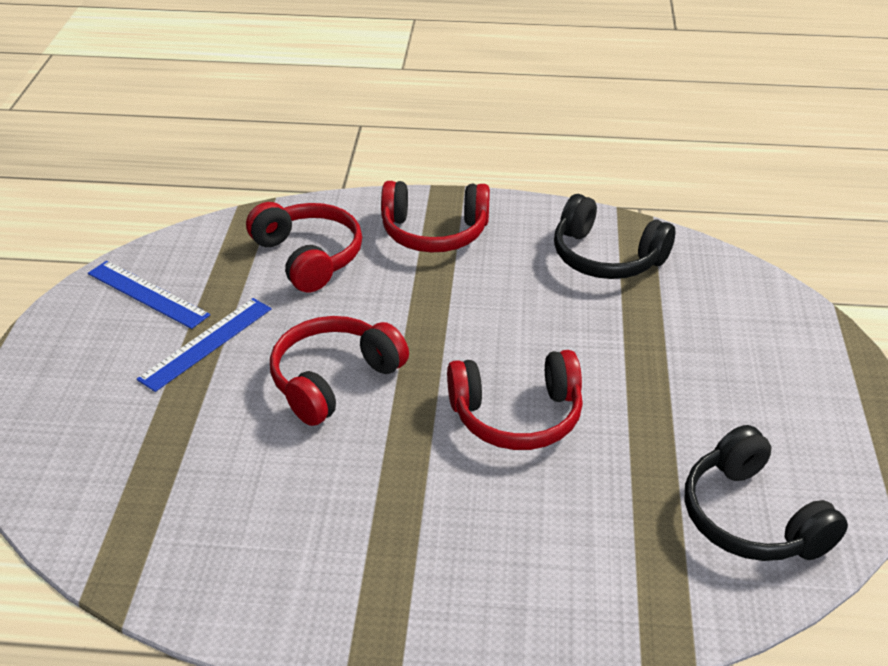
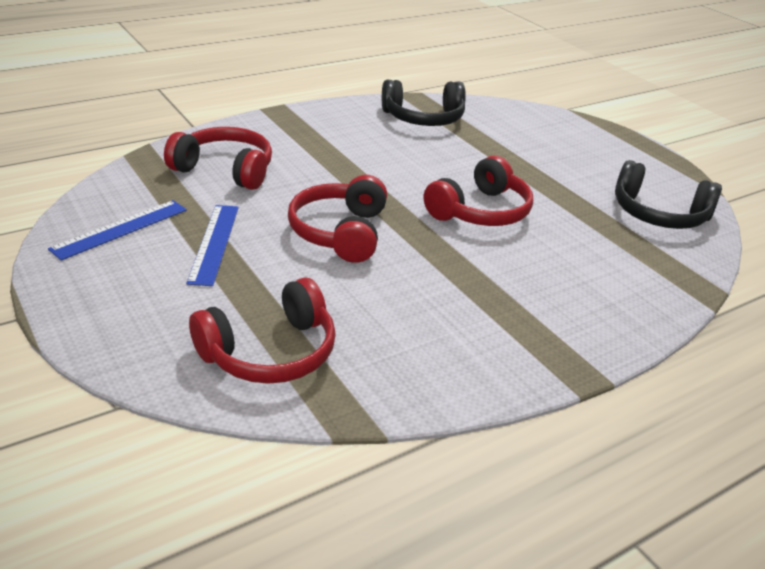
camera: 40 degrees left, 5 degrees down
(148, 294) = (120, 229): blue ruler -> blue ruler turned 45 degrees counterclockwise
(434, 232) = (298, 133): red headphones -> red headphones (270, 352)

